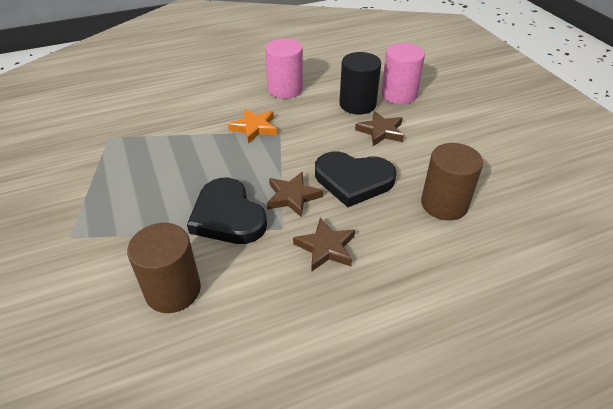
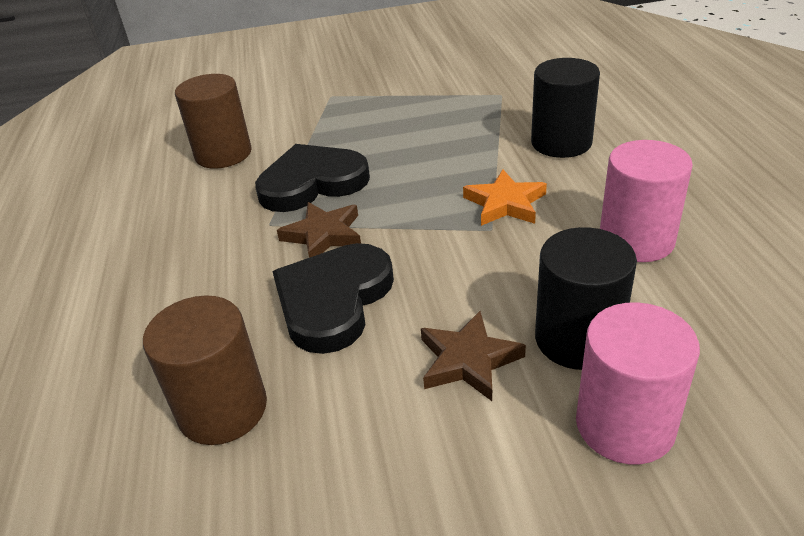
camera: 105 degrees right, 5 degrees down
(187, 111) = (561, 143): none -> black cylinder
(326, 248) = (213, 258): brown star -> none

